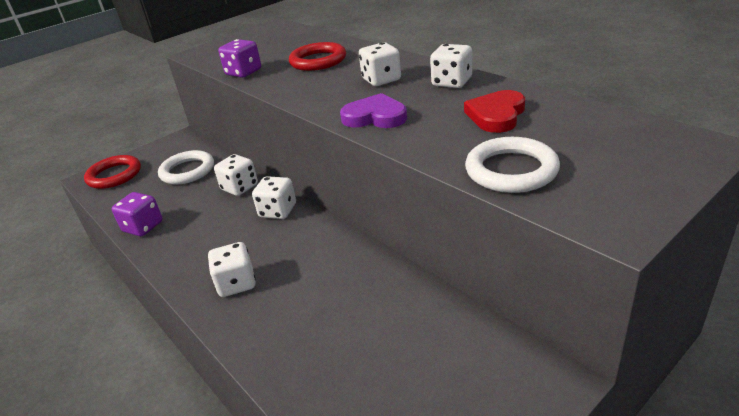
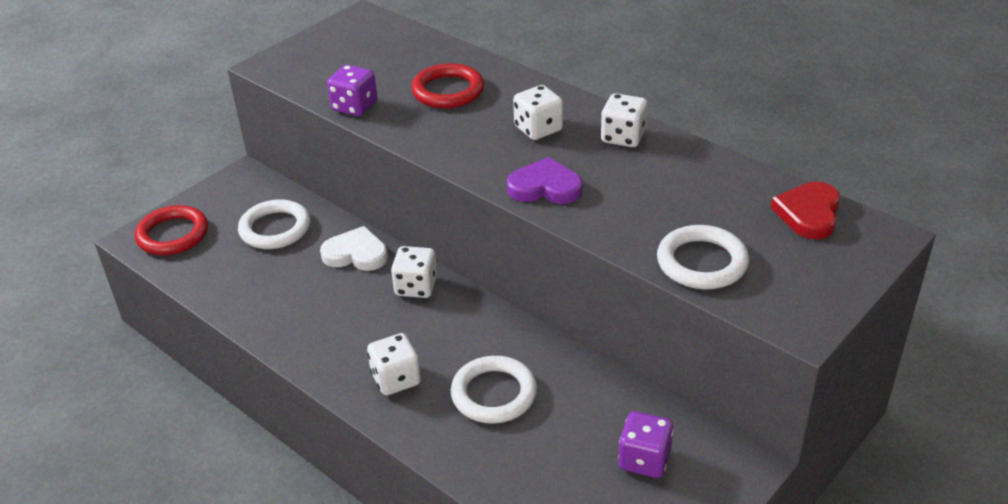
camera: 10 degrees left, 5 degrees up
(143, 227) = (249, 310): purple dice -> purple dice (644, 459)
(240, 187) = (356, 254): white dice -> white heart
(317, 299) = (494, 394): none -> white ring
(496, 115) = (679, 189): red heart -> red heart (808, 213)

